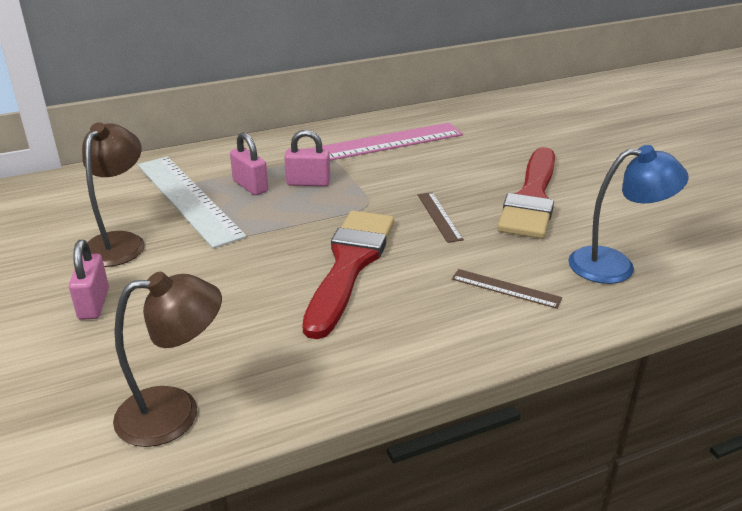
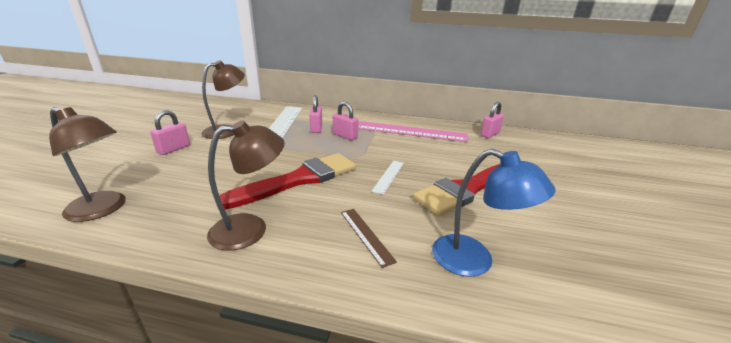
camera: 35 degrees right, 5 degrees down
(390, 339) = (250, 228): none -> brown lamp
(439, 216) = (389, 176): brown ruler -> white ruler
(472, 114) = (490, 134): none -> pink padlock

